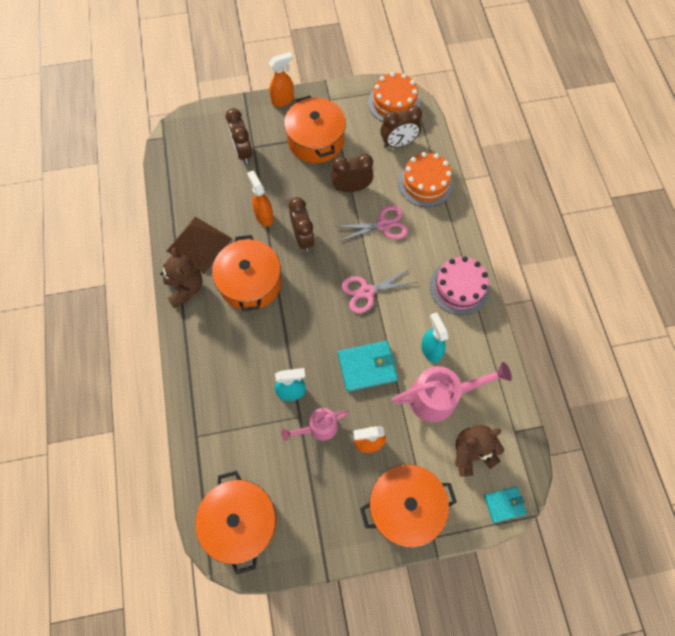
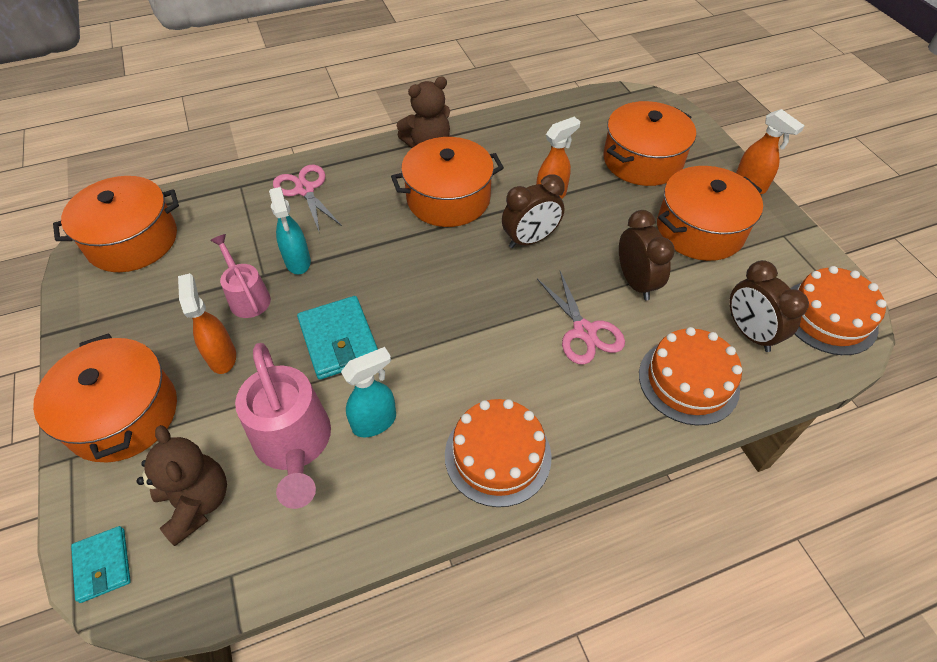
camera: 80 degrees right, 15 degrees down
(199, 244) = (491, 145): brown pyramid -> none
(243, 152) = (642, 160): brown clock -> orange pot
(367, 291) = (461, 324): pink scissors -> pink scissors (305, 190)
(459, 287) = (497, 455): pink cake -> orange cake

